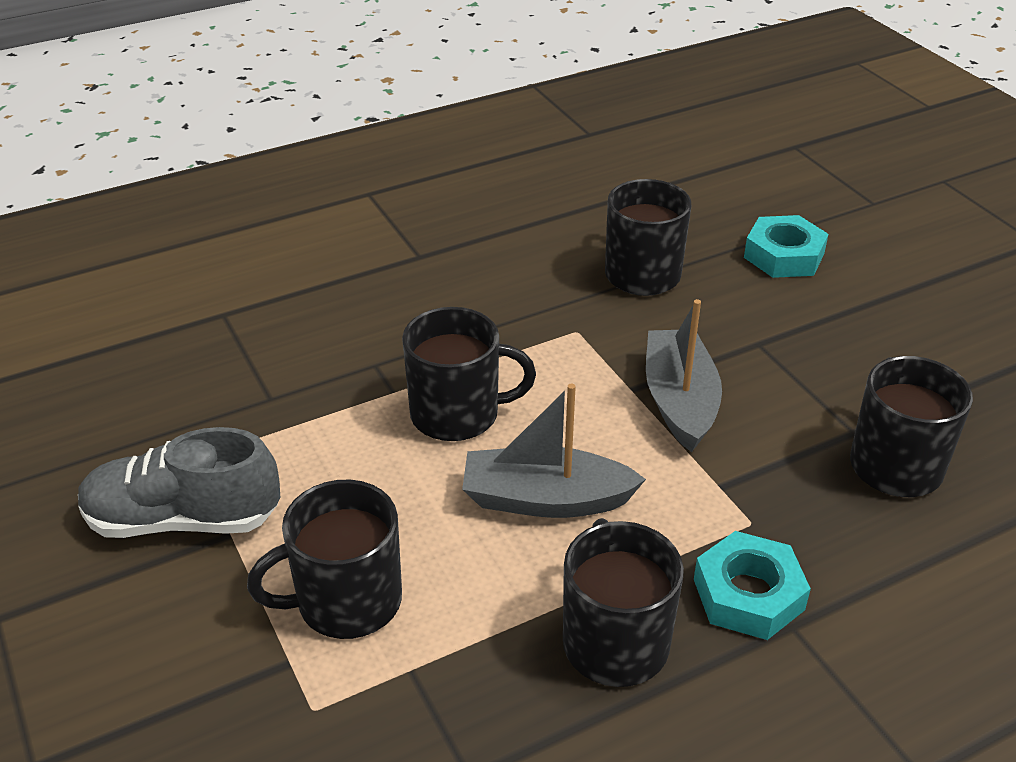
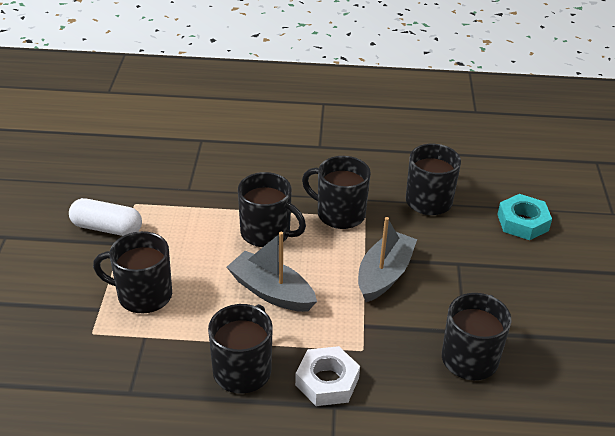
camera: 30 degrees right, 0 degrees up
(183, 519) = (107, 228): grey shoe -> white capsule
(538, 341) = (339, 214): none -> black mug
(748, 594) = (327, 381): turquoise nut -> white nut

